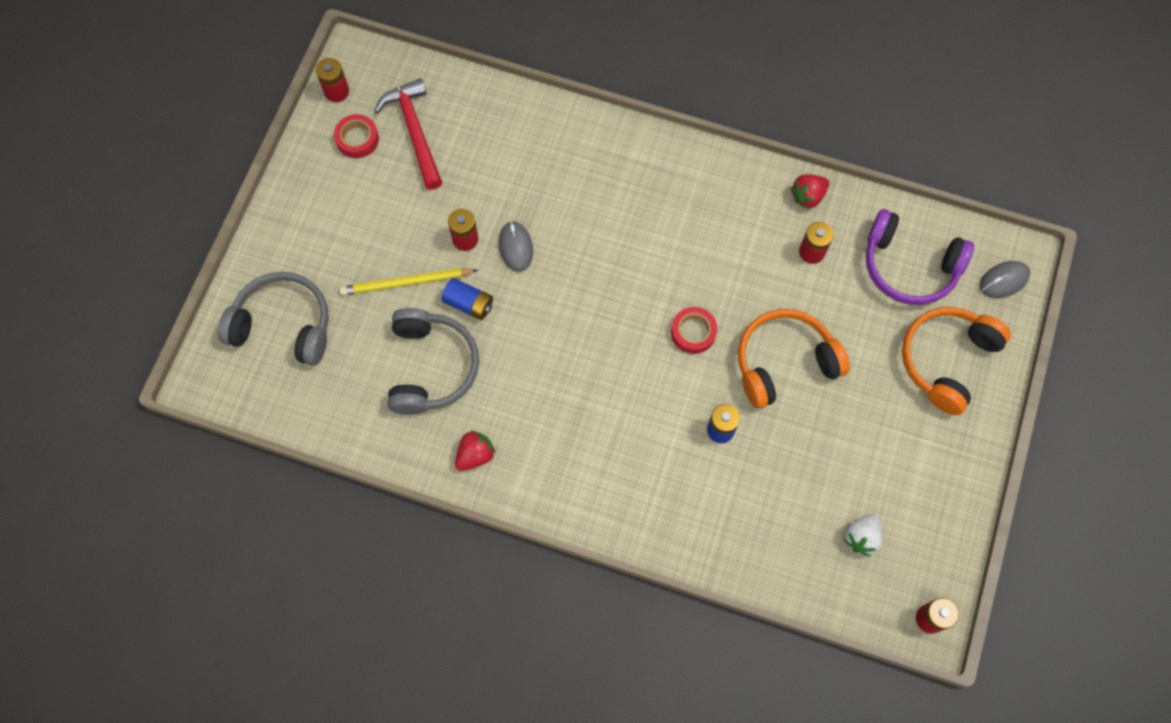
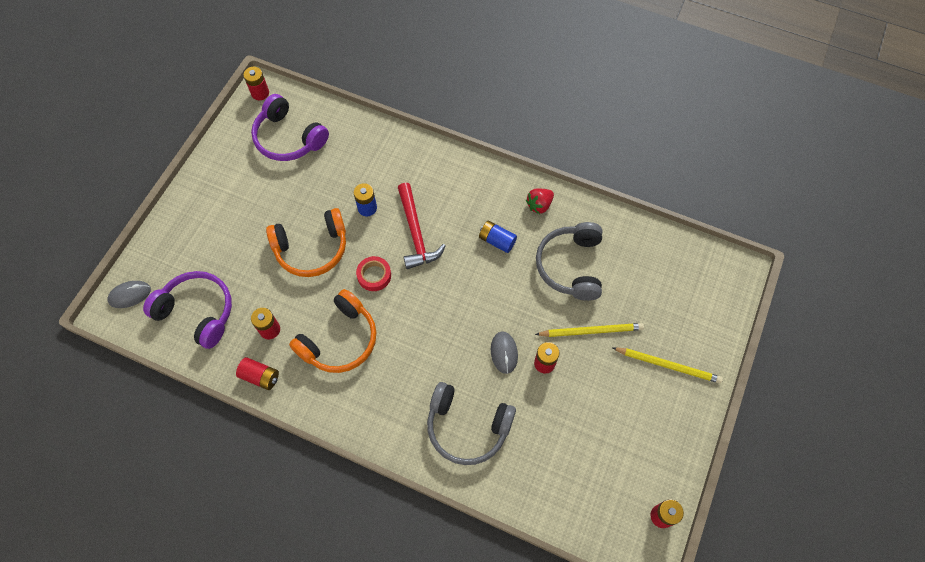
camera: 175 degrees left, 5 degrees down
(283, 325) = (684, 305): grey headphones -> grey headphones (467, 427)
(313, 248) = (668, 365): none -> yellow pencil
(357, 139) = (639, 464): red tape -> none
(415, 131) = (588, 467): red hammer -> red hammer (416, 233)
(469, 304) = (542, 310): blue battery -> blue battery (497, 241)
(808, 196) = (260, 376): red strawberry -> red battery
(861, 537) = (289, 138): white strawberry -> purple headphones
(947, 360) = (194, 241): orange headphones -> orange headphones (339, 340)

